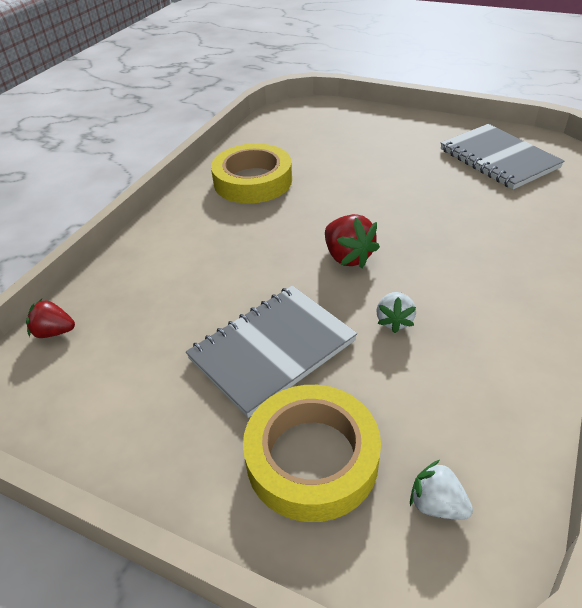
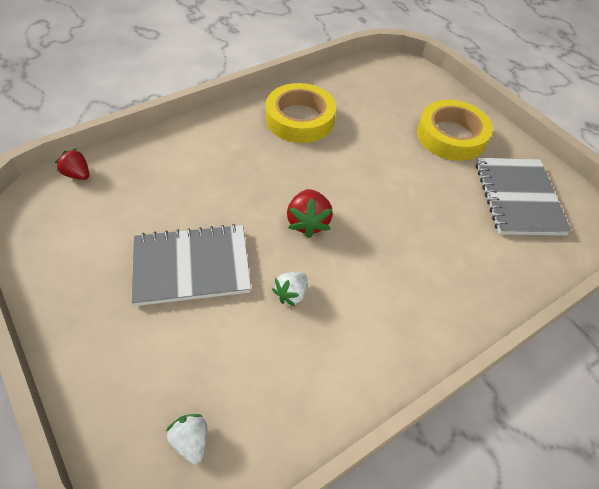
camera: 25 degrees right, 10 degrees up
(312, 458) = (147, 358): yellow tape -> yellow tape (451, 136)

